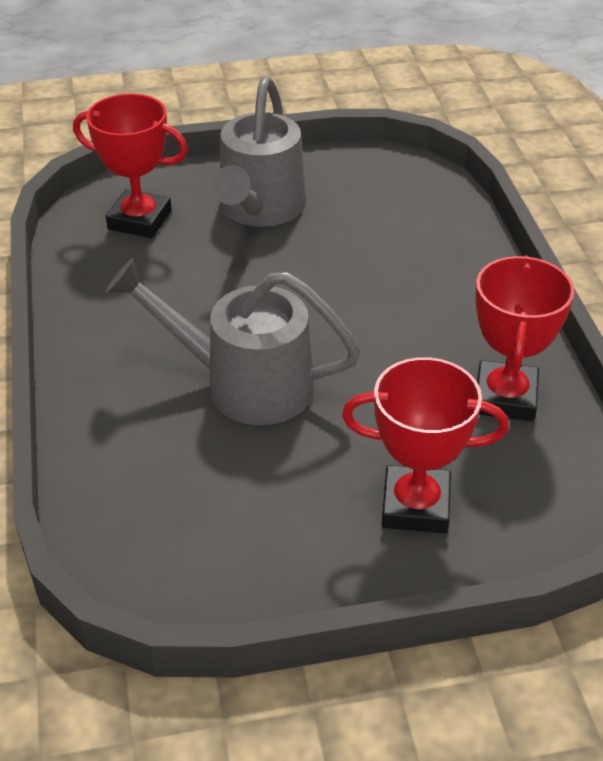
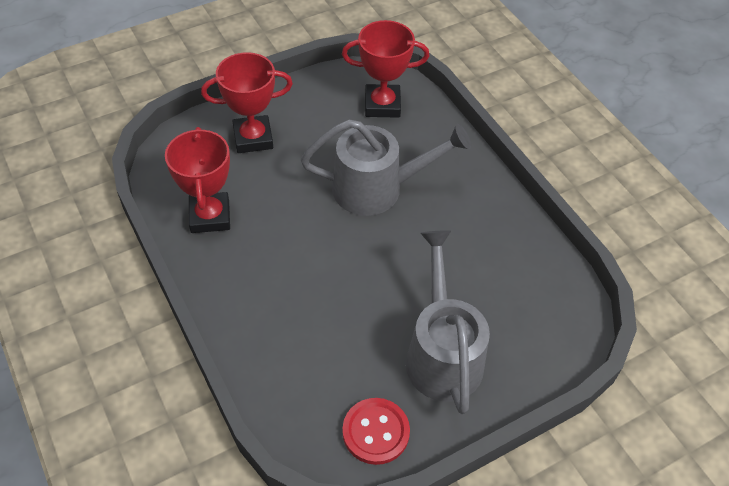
camera: 160 degrees right, 10 degrees up
(139, 220) = (530, 314): red trophy -> red trophy (382, 105)
(358, 171) = (375, 432): none -> red button

